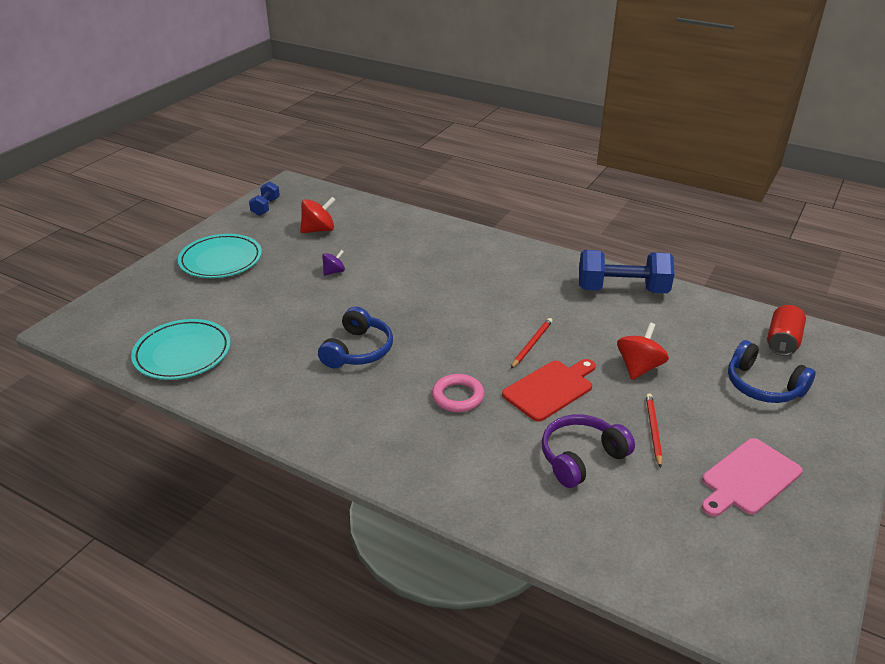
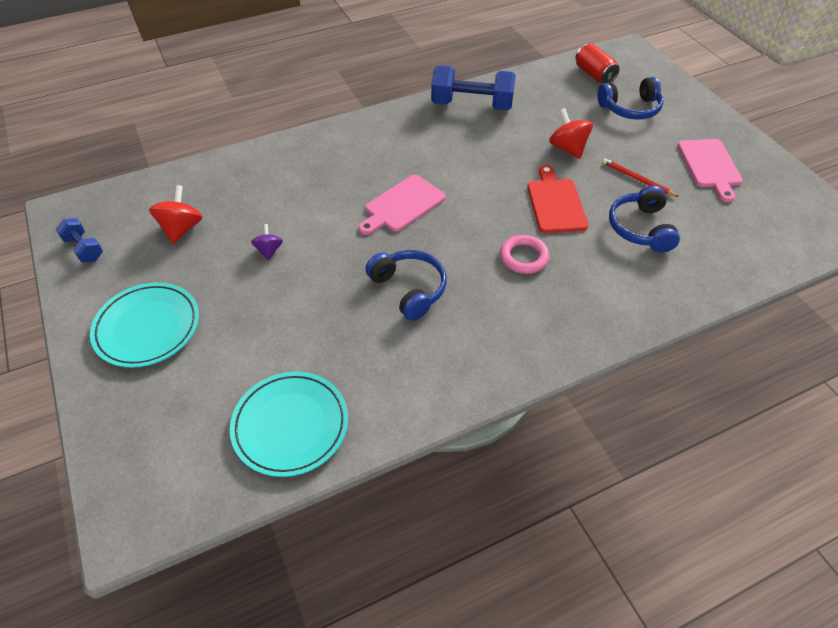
camera: 55 degrees left, 15 degrees up
(448, 308) = (402, 205): none -> pink cutting board
(531, 344) = (494, 184): red pencil -> none
(581, 458) = (641, 228): purple headphones -> blue headphones
(622, 290) = (472, 105): blue dumbbell -> blue dumbbell turned 60 degrees clockwise

